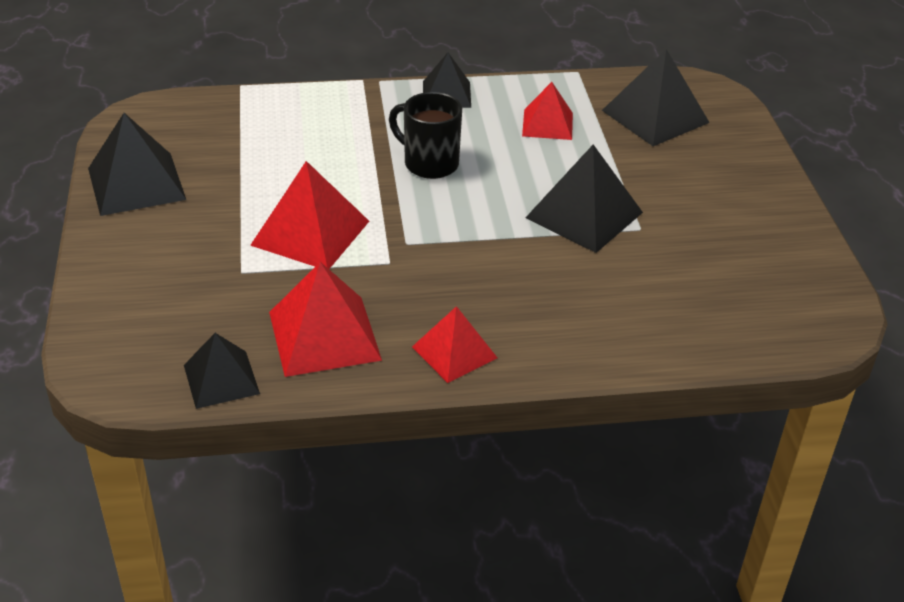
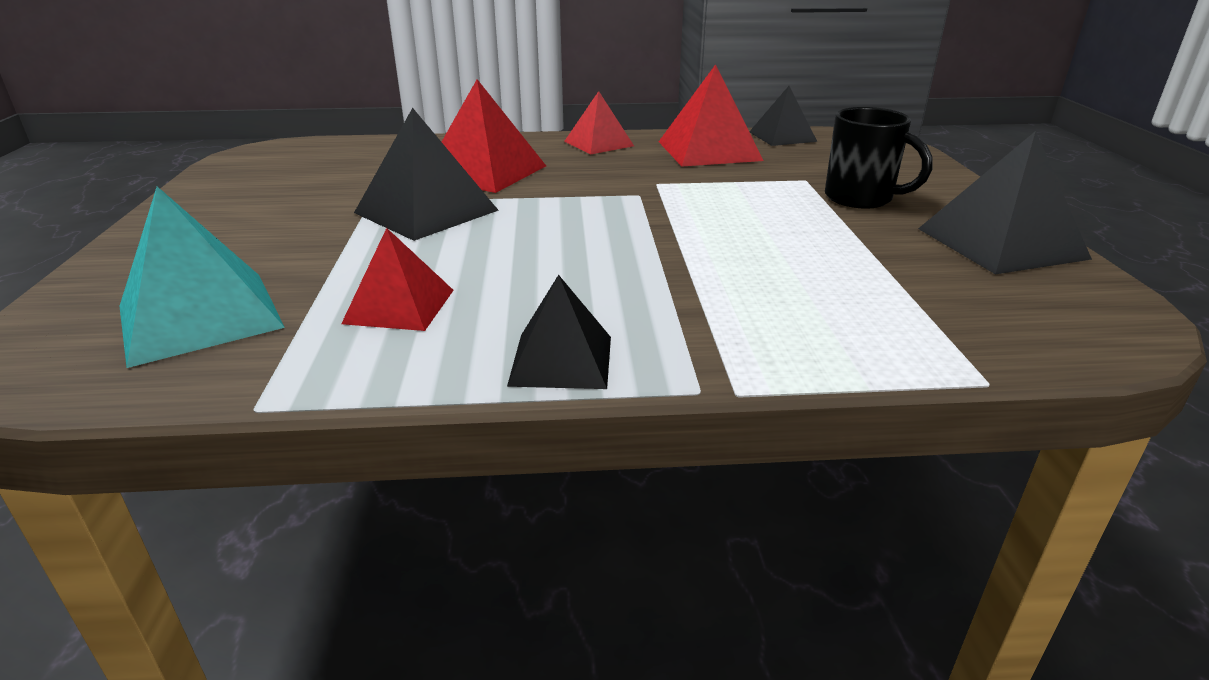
camera: 175 degrees left, 10 degrees down
(310, 233) = (747, 202): red pyramid -> red pyramid (484, 171)
(429, 163) = (607, 258): black mug -> black mug (860, 198)
(655, 116) = (200, 316): black pyramid -> turquoise pyramid

